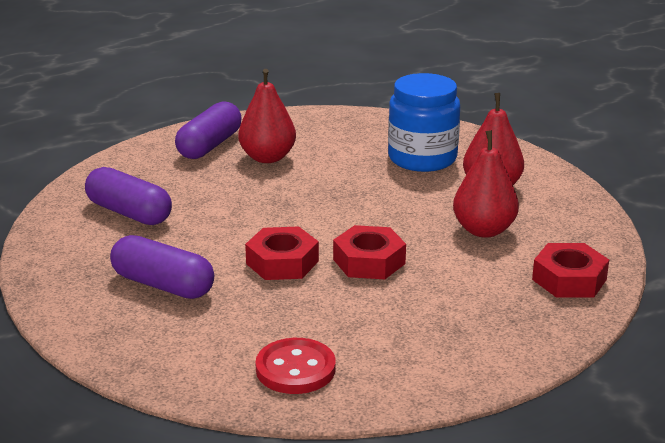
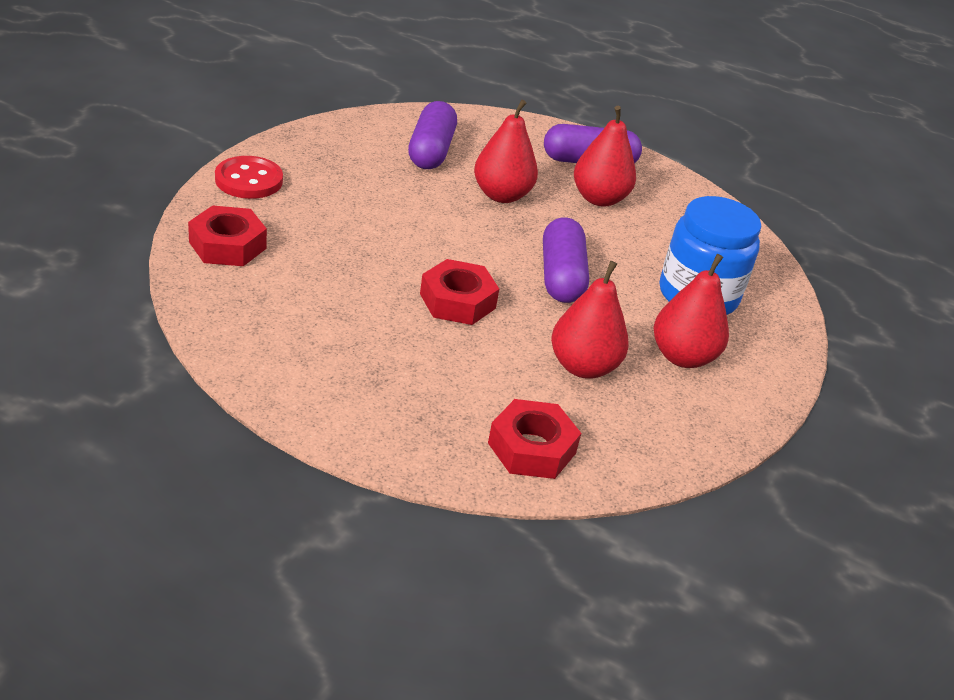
camera: 55 degrees right, 10 degrees up
(163, 285) = (330, 196): purple capsule -> purple capsule (561, 276)
(229, 198) = (501, 195): none -> red pear
(282, 262) = (415, 250): red nut -> red nut (227, 245)
(295, 369) = (249, 295): red button -> red button (249, 180)

